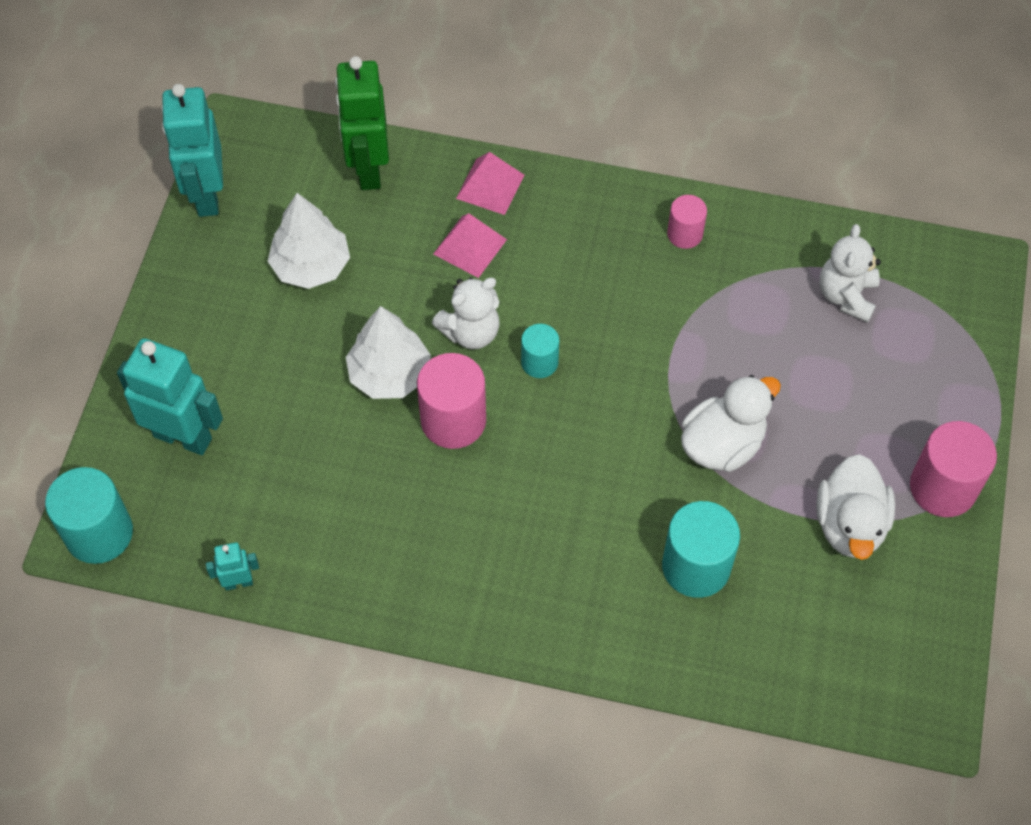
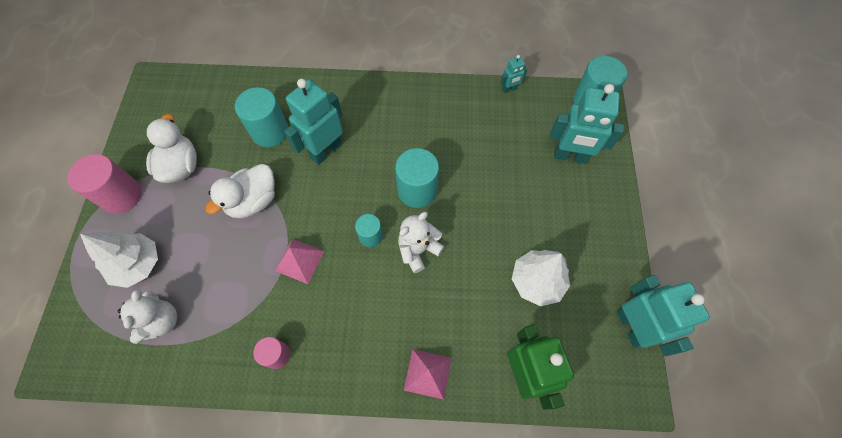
camera: 170 degrees right, 5 degrees up
(389, 374) = (463, 213): white tree -> white tree (137, 264)
(453, 420) = (417, 190): pink cylinder -> turquoise cylinder
(470, 246) = (432, 316): pink pyramid -> pink pyramid (299, 261)
(597, 513) = (325, 151): none -> turquoise robot

